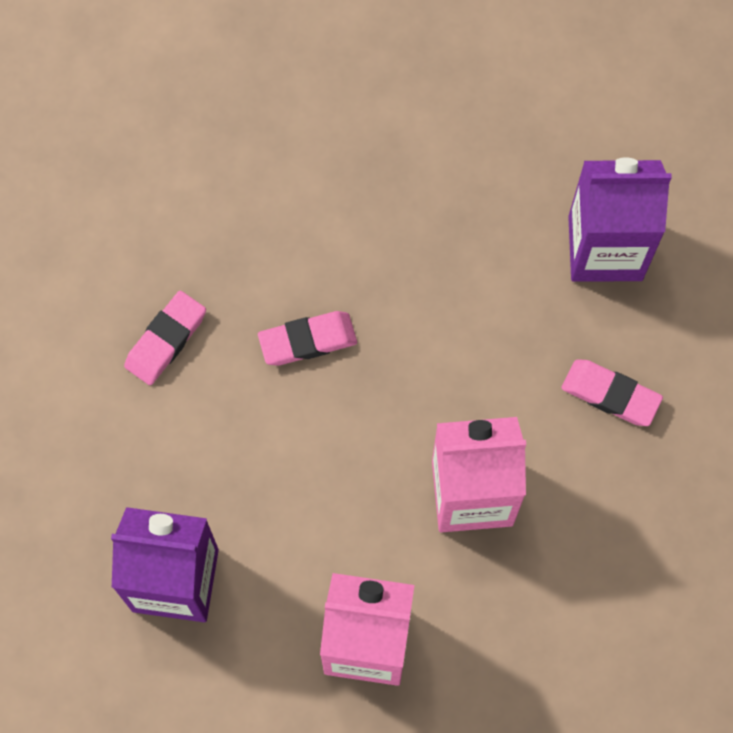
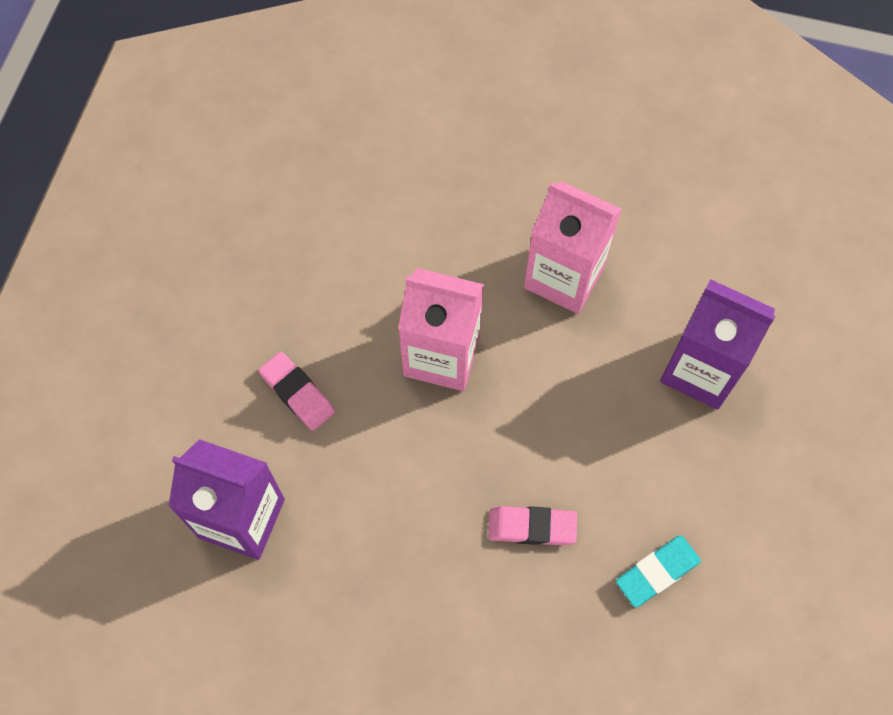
camera: 160 degrees left, 5 degrees down
(166, 340) = (657, 572): pink eraser -> turquoise eraser

